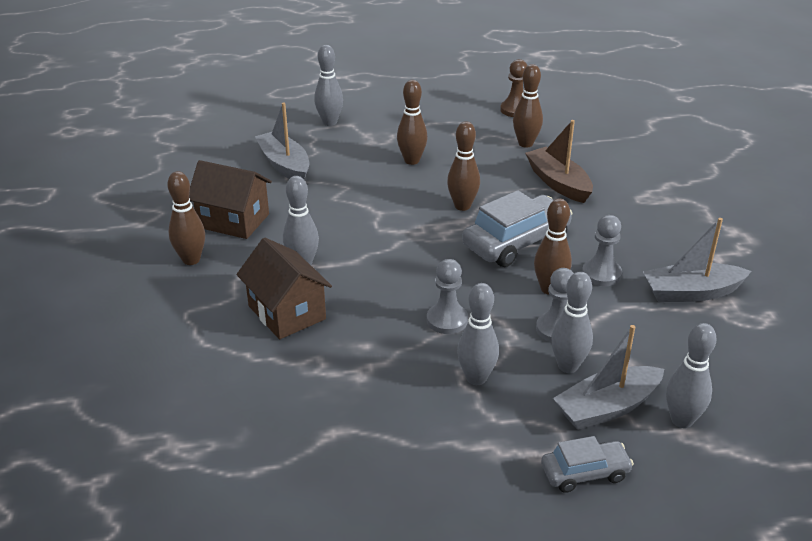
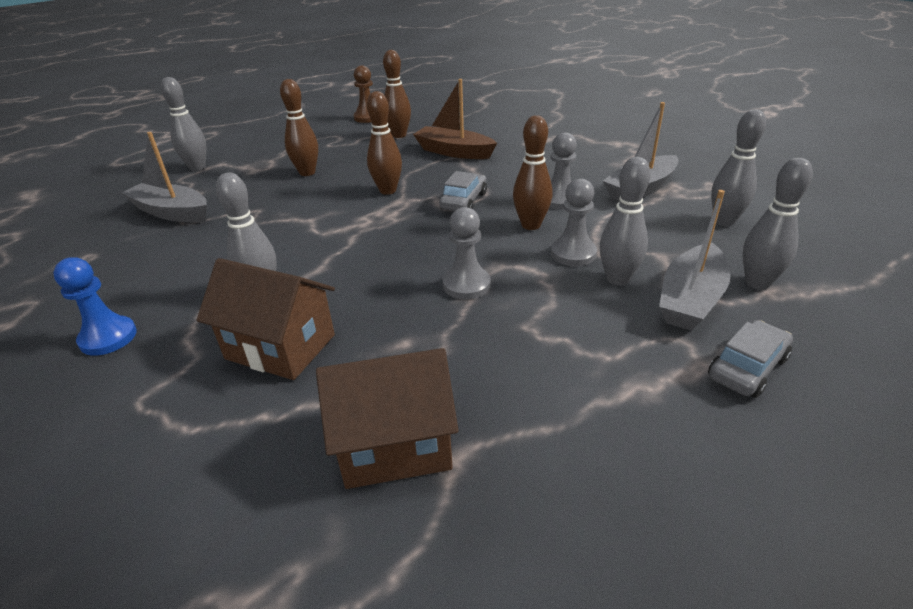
camera: 30 degrees left, 0 degrees up
(191, 260) = (108, 337): brown bowling pin -> blue pawn
(233, 221) = (142, 279): brown house -> brown house (395, 444)
(476, 378) = (550, 325): grey bowling pin -> grey bowling pin (724, 221)
(516, 242) = (463, 201): grey car -> grey car, size x0.58

